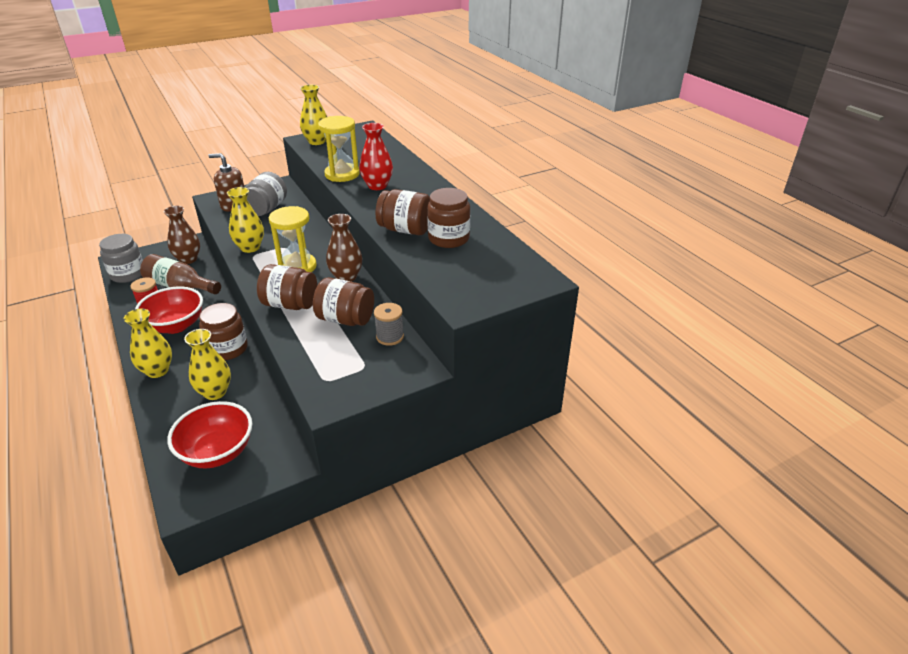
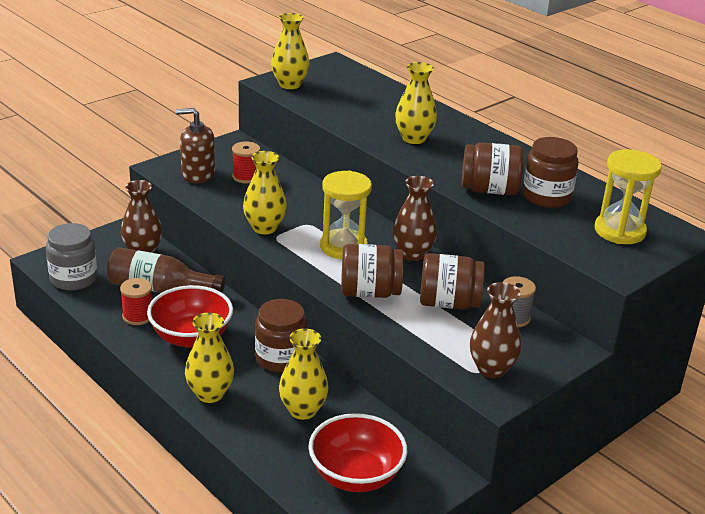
camera: 15 degrees left, 5 degrees down
(266, 209) = (246, 177): grey jar -> red spool
(340, 379) = (491, 369): none -> brown vase
(342, 174) = (358, 126): yellow hourglass -> yellow hourglass (619, 231)
(377, 186) = (413, 138): red vase -> yellow vase

